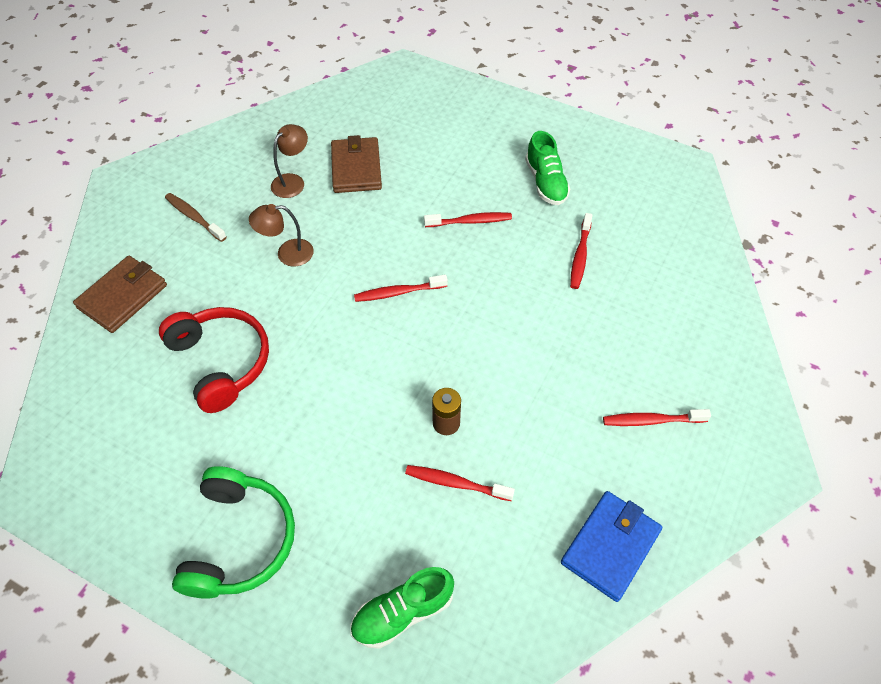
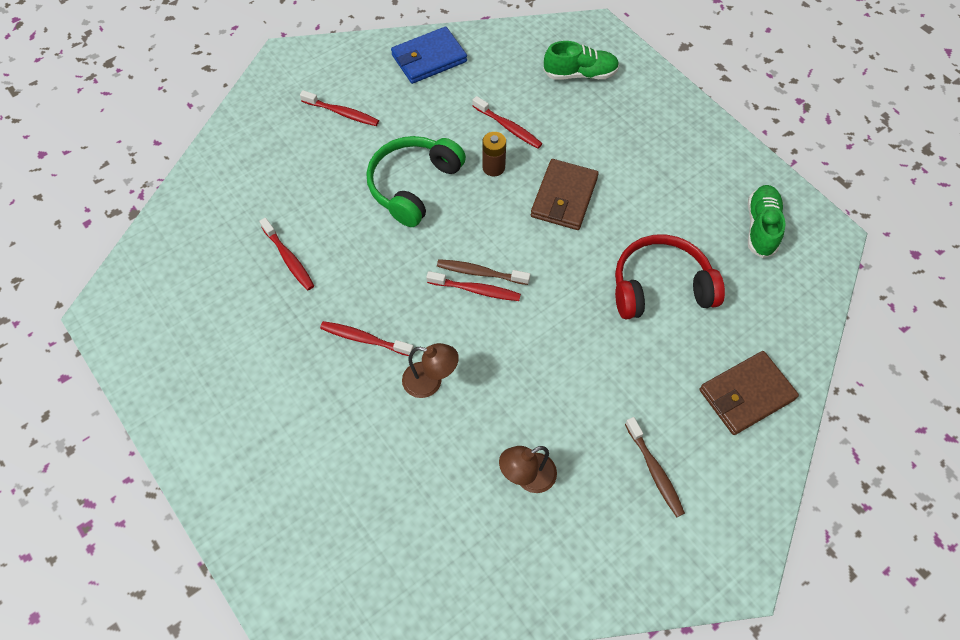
camera: 155 degrees left, 5 degrees up
(221, 362) = (660, 286): red headphones -> red headphones turned 90 degrees clockwise
(240, 540) = (676, 149): green headphones -> green headphones (413, 185)
(287, 254) = (566, 377): brown lamp -> brown lamp (430, 382)
(356, 168) = (446, 465): brown wallet -> brown wallet (564, 197)
(402, 309) = (480, 273): none -> brown toothbrush
(545, 182) = (257, 354): green shoe -> green shoe (761, 227)
(580, 256) = (289, 259): red toothbrush -> red toothbrush turned 105 degrees clockwise

